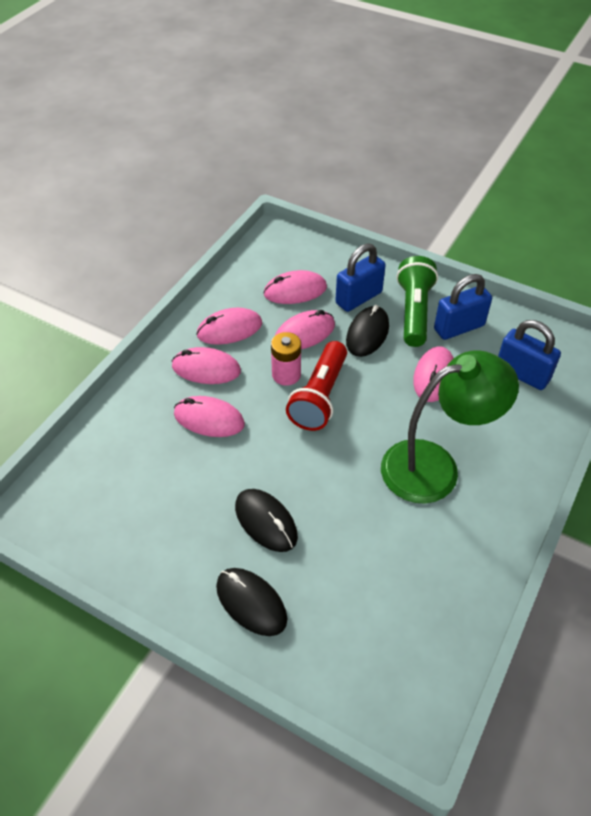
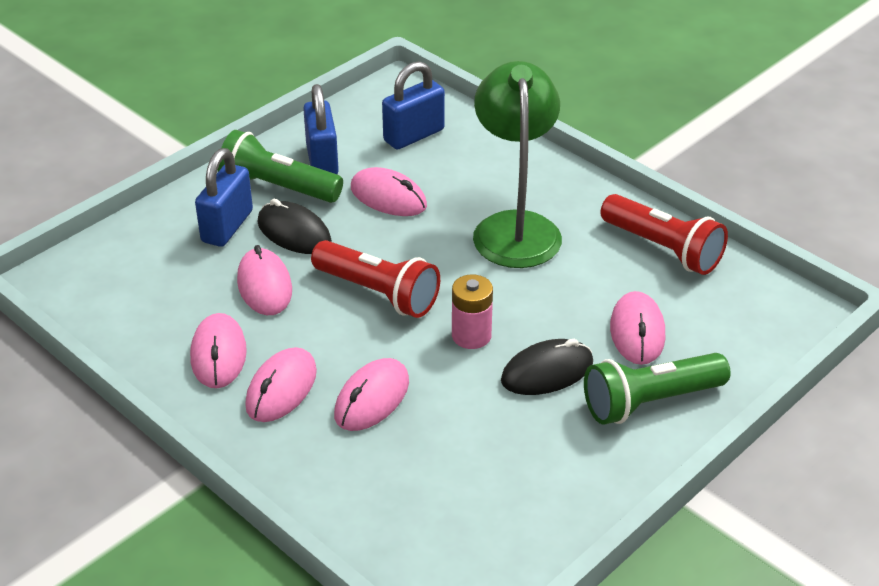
camera: 75 degrees left, 10 degrees down
(251, 603) = (650, 402): black mouse -> green flashlight
(286, 375) = (328, 315): pink battery -> pink battery (471, 335)
(295, 291) = (180, 279): pink mouse -> pink mouse (637, 332)
(358, 298) = (227, 226): blue padlock -> blue padlock turned 45 degrees clockwise
(455, 585) = (663, 249): none -> red flashlight

